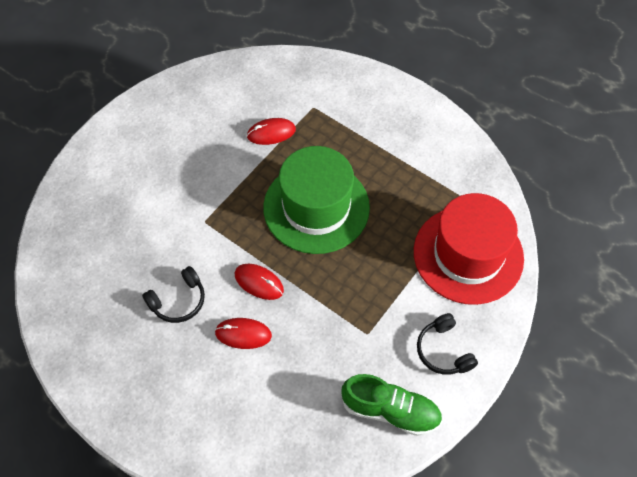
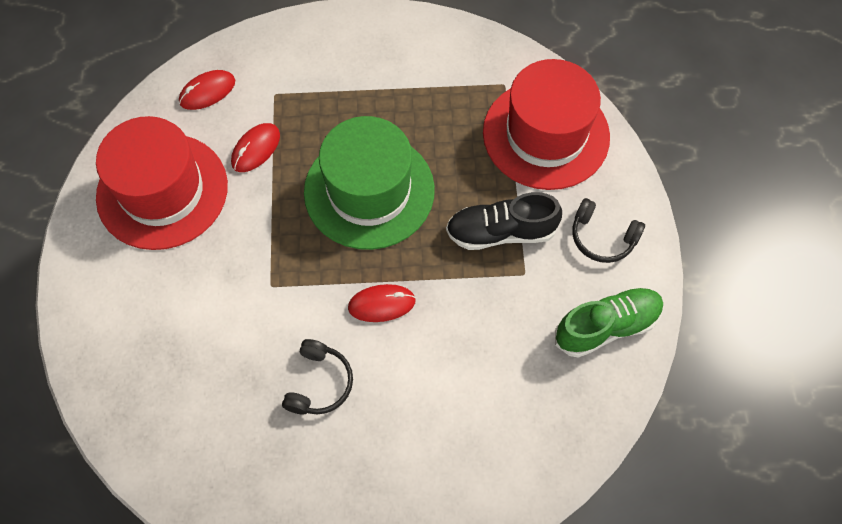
camera: 40 degrees left, 5 degrees up
(195, 120) = (162, 191): none -> red hat
(243, 334) = (413, 364): red mouse -> red mouse (207, 92)
(377, 295) = (501, 232): none -> black shoe

